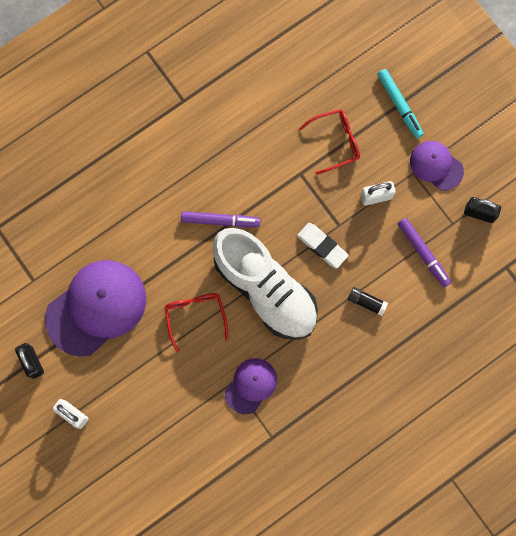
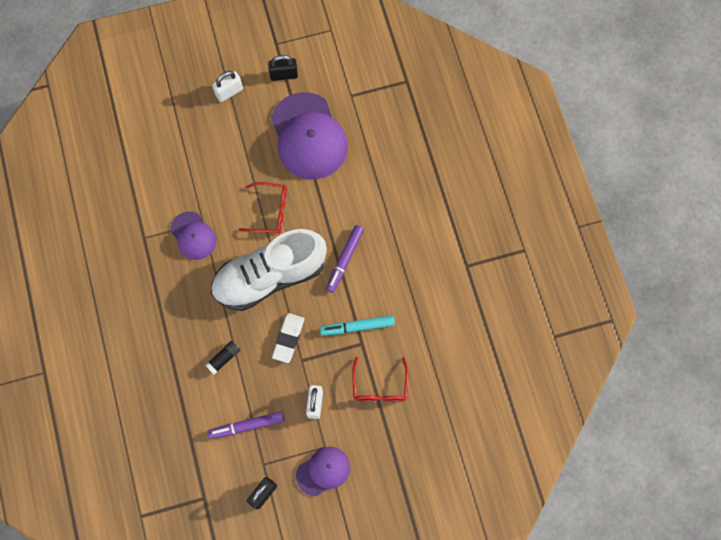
camera: 110 degrees right, 5 degrees down
(322, 246) = (288, 338): white eraser -> white eraser turned 45 degrees counterclockwise
(399, 105) = (394, 459): turquoise marker -> turquoise marker (357, 327)

